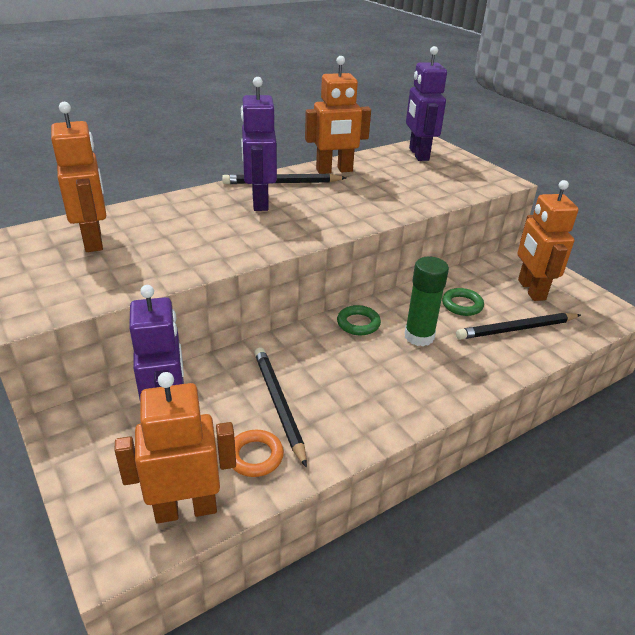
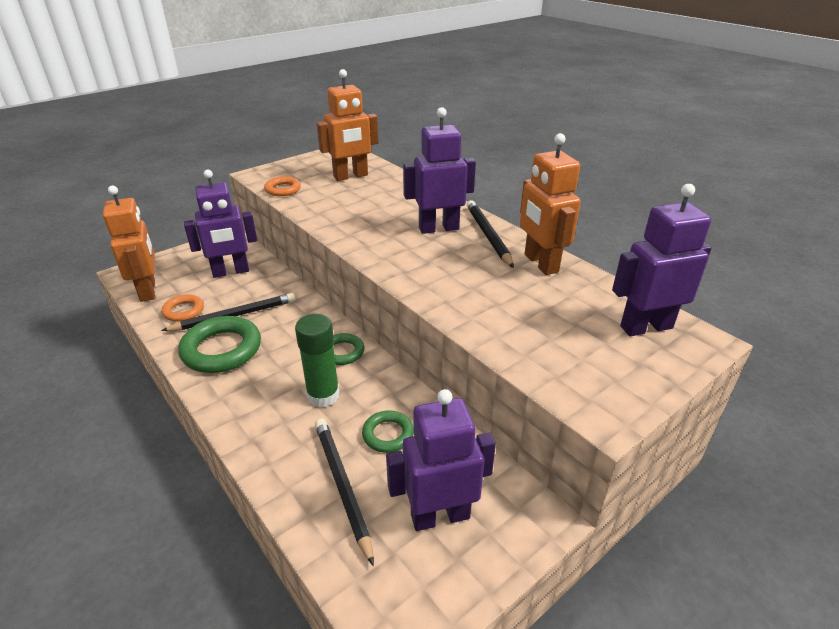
camera: 85 degrees right, 0 degrees up
(101, 291) = (283, 189): none -> orange ring
(345, 410) = (222, 349): none -> green ring
(530, 290) = (440, 516): orange robot -> purple robot

